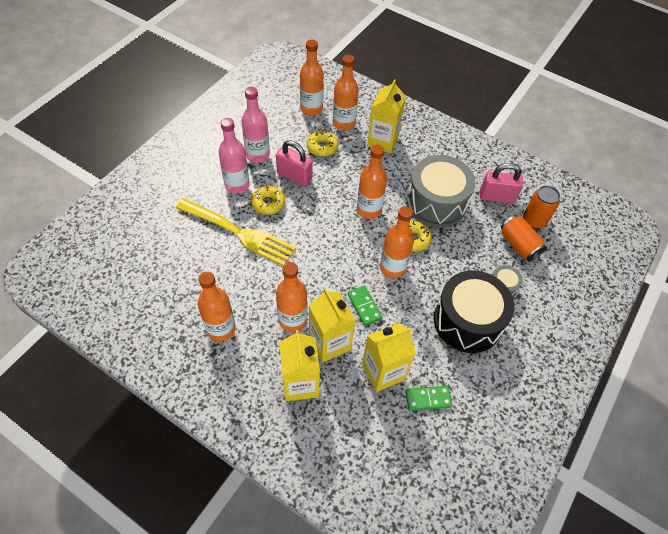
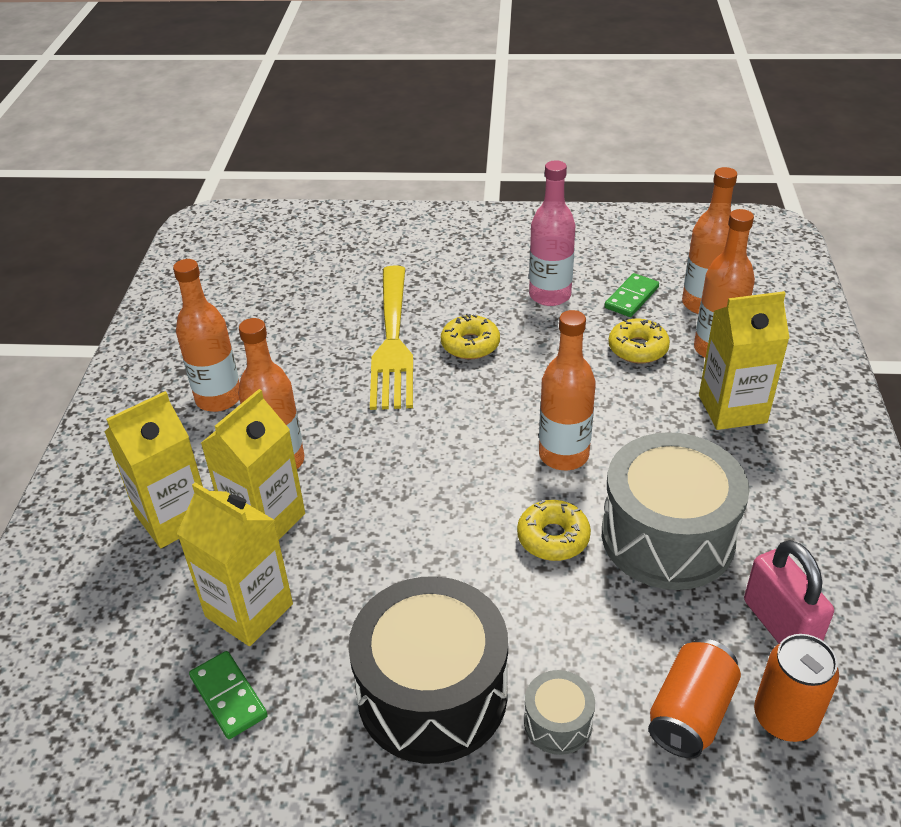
camera: 65 degrees right, 15 degrees down
(237, 185) = (475, 302): pink bottle -> none
(294, 176) = (548, 346): pink padlock -> none
(364, 306) = (362, 532): green domino -> green domino (631, 298)
(393, 268) = (468, 536): orange bottle -> none

